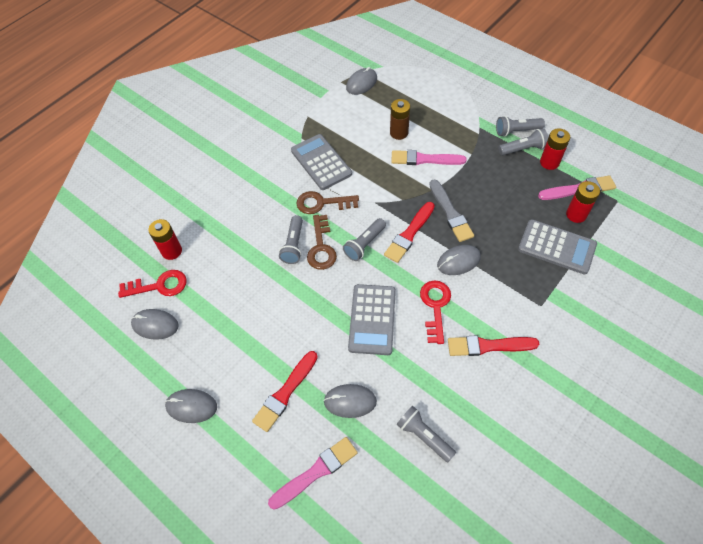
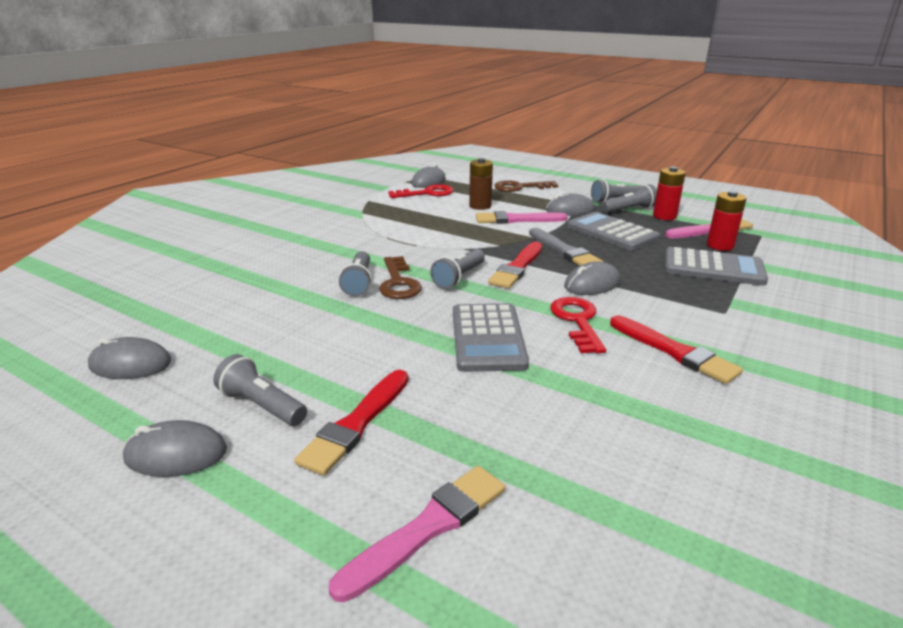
camera: 10 degrees left, 30 degrees down
(159, 286) = (148, 326): red key -> red key (426, 193)
(171, 251) = (176, 296): red battery -> none
(321, 162) = (389, 226): grey calculator -> grey calculator (612, 232)
(322, 203) = (395, 251): brown key -> brown key (520, 187)
(350, 401) = (474, 425): grey mouse -> grey mouse (570, 210)
(424, 436) = (619, 458): grey flashlight -> grey flashlight (262, 405)
(488, 346) = (674, 351): red brush -> red brush turned 120 degrees counterclockwise

